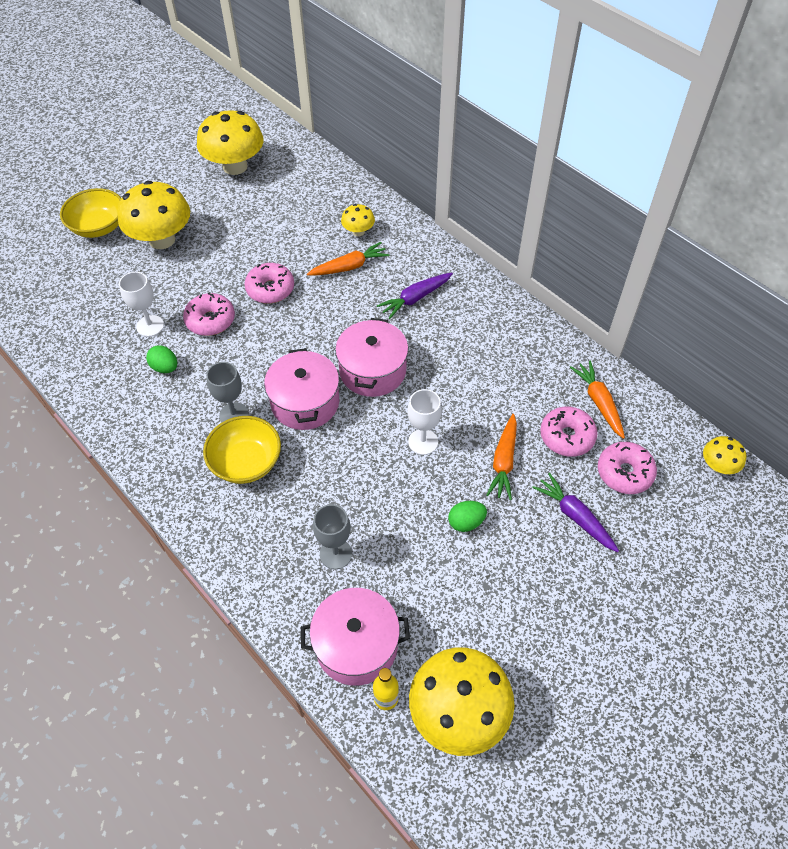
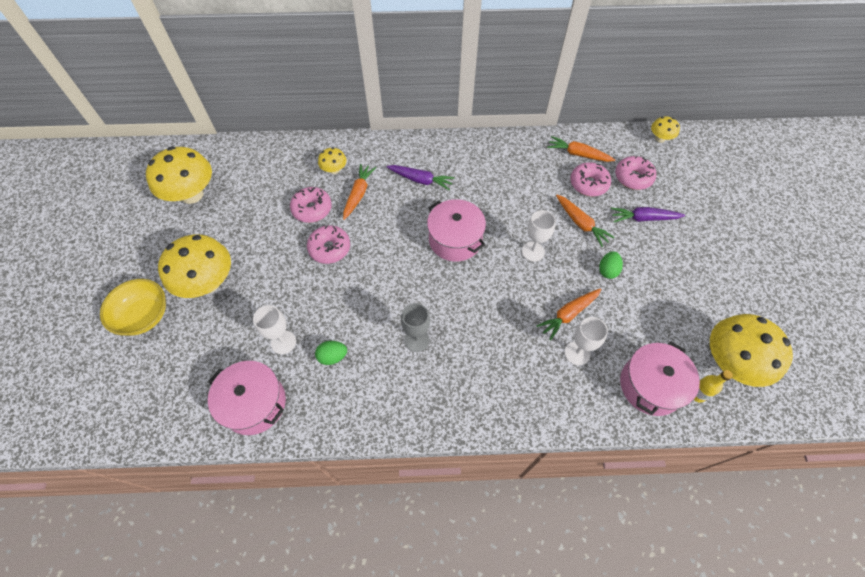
camera: 50 degrees left, 5 degrees up
(210, 320) = (319, 301): pink donut -> pink donut (312, 209)
(246, 462) = (463, 358): yellow bowl -> none
(305, 402) = (445, 292): pink pot -> pink pot (254, 403)
(336, 554) = (577, 353): grey goblet -> white goblet
(375, 519) = (568, 314): none -> orange carrot
(415, 298) = (421, 180): purple carrot -> purple carrot turned 75 degrees counterclockwise

